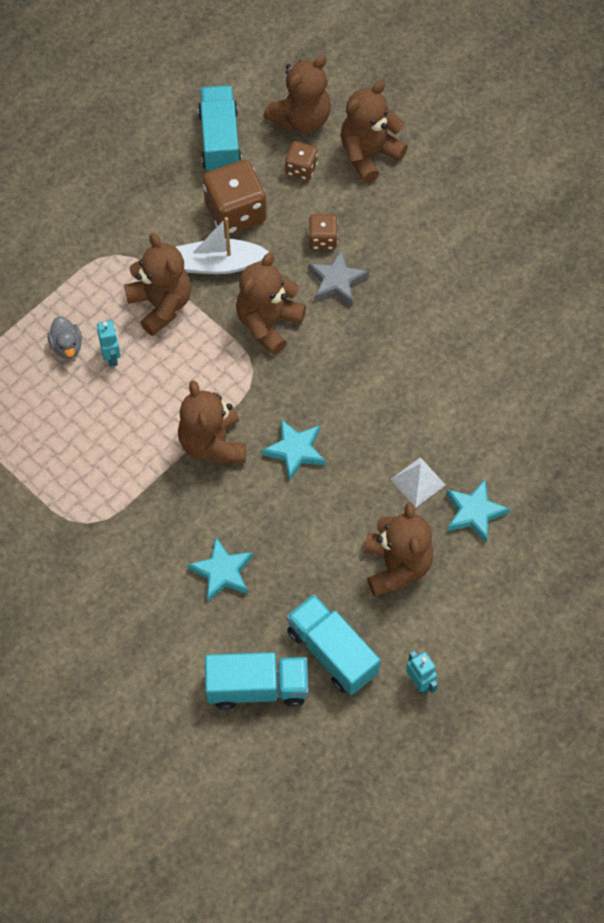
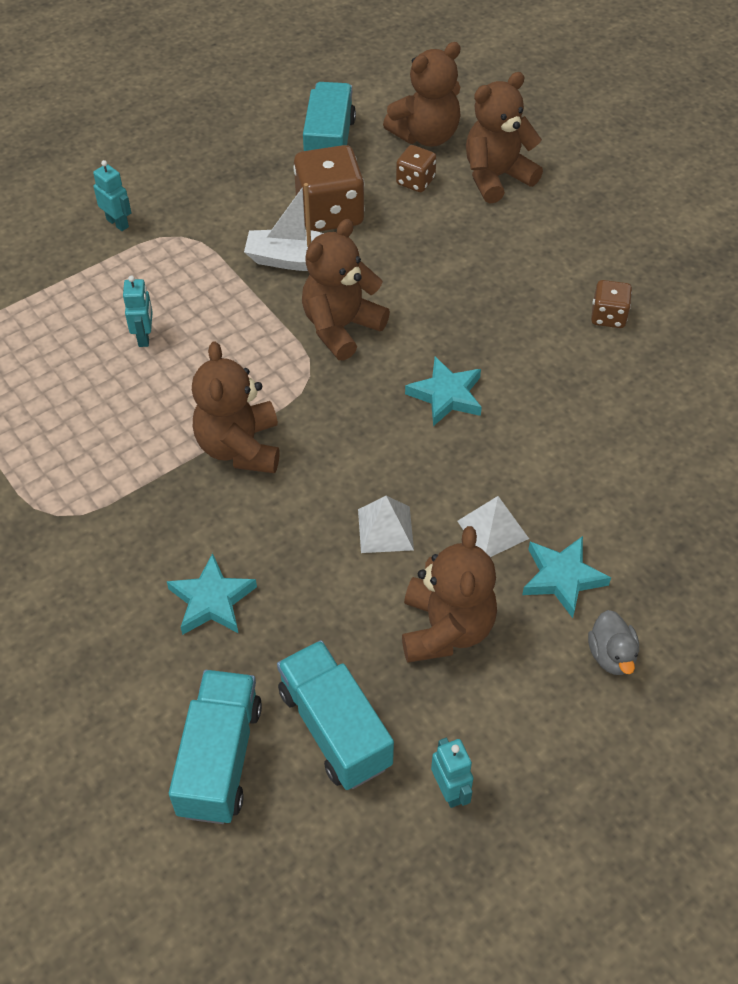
camera: 10 degrees right, 10 degrees down
(59, 249) = (118, 223): none -> turquoise robot
(67, 346) = (95, 319): grey duck -> grey duck (611, 655)
(161, 304) = (218, 292): brown teddy bear -> none
(257, 687) = (220, 759): turquoise truck -> turquoise truck turned 90 degrees counterclockwise
(295, 451) = (341, 470): turquoise star -> turquoise star (446, 395)
(322, 239) = (425, 251): brown dice -> brown dice (608, 316)
(337, 281) = (433, 295): grey star -> none
(338, 494) = (385, 529): none -> white pyramid

